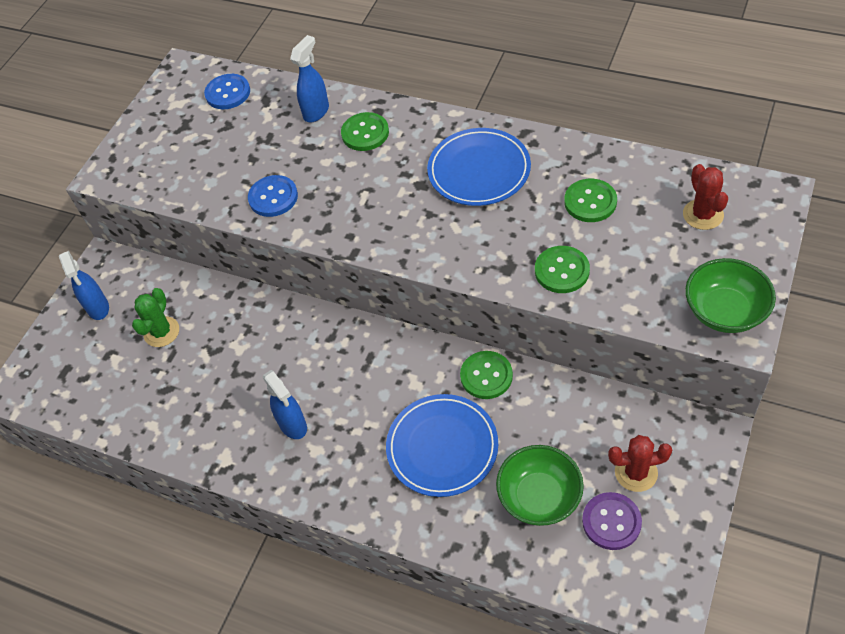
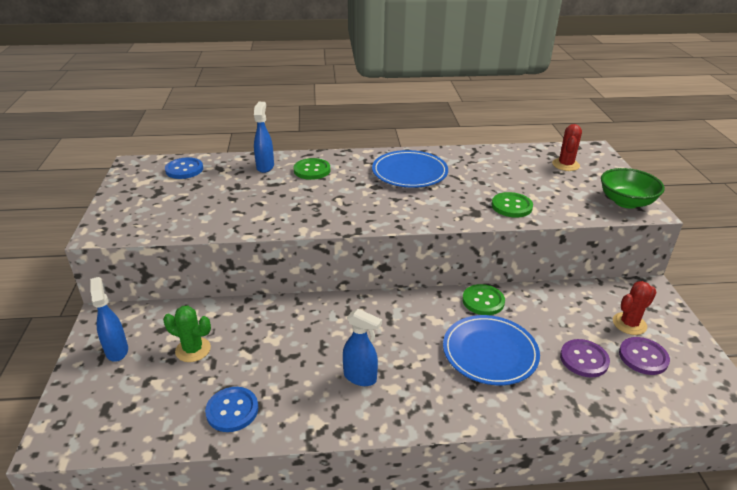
camera: 35 degrees left, 20 degrees down
(98, 308) = (117, 350): blue spray bottle -> blue spray bottle turned 150 degrees counterclockwise
(161, 332) = (193, 350): green cactus -> green cactus turned 60 degrees counterclockwise
(273, 197) = (267, 215): blue button -> blue button (232, 410)
(539, 497) = (584, 359): green bowl -> purple button
(590, 202) = (495, 172): green button -> none
(703, 214) = (565, 165): red cactus -> red cactus turned 60 degrees clockwise

